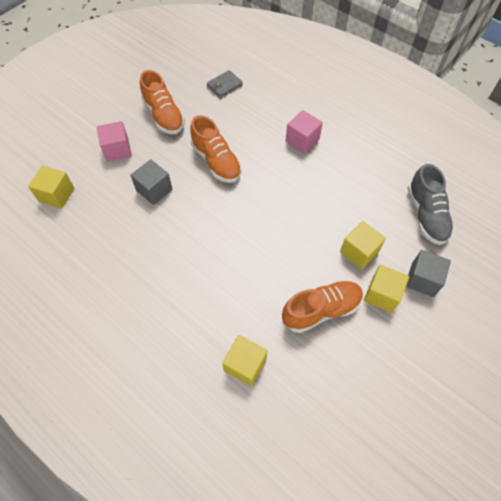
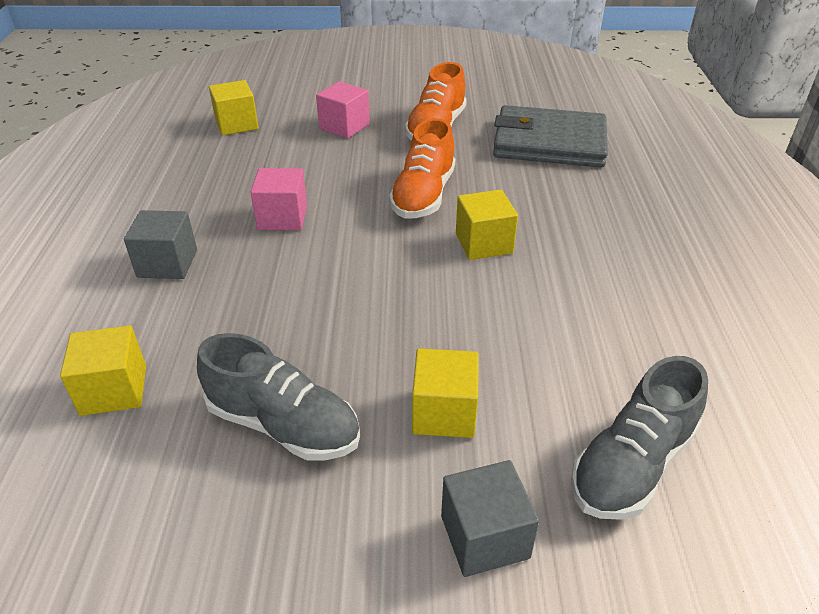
camera: 50 degrees right, 20 degrees down
(154, 190) = (319, 175): grey cube -> grey cube (167, 263)
(224, 85) = (549, 143): grey wallet -> grey wallet, size x2.21
(302, 140) = (566, 245): pink cube -> pink cube (282, 217)
(321, 310) = (283, 425): orange shoe -> grey shoe
(382, 294) = (390, 490): yellow cube -> yellow cube (484, 243)

